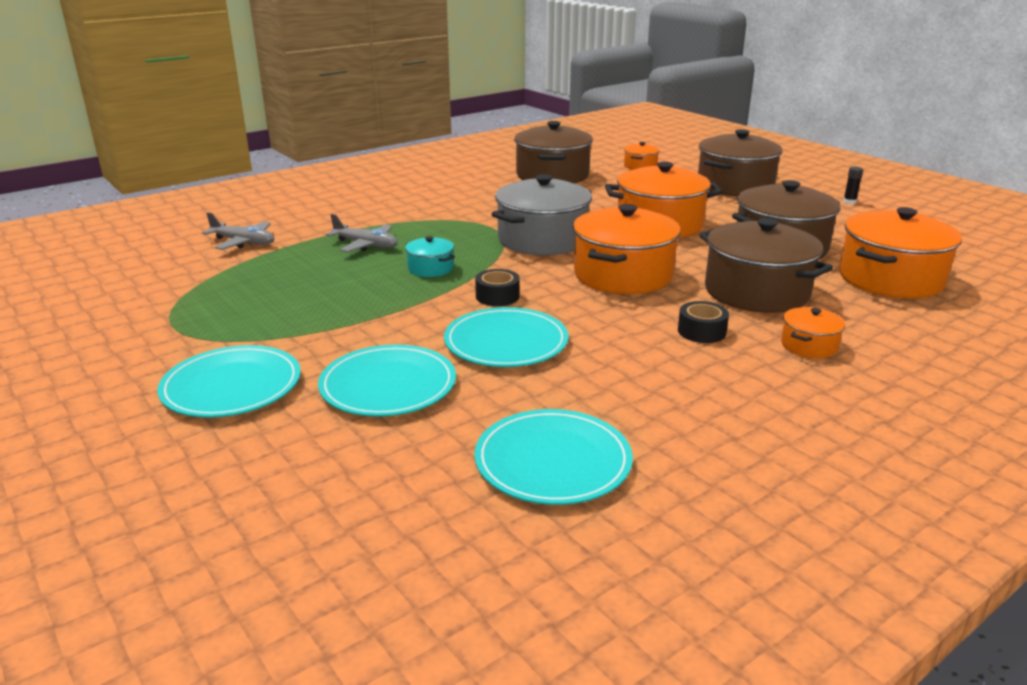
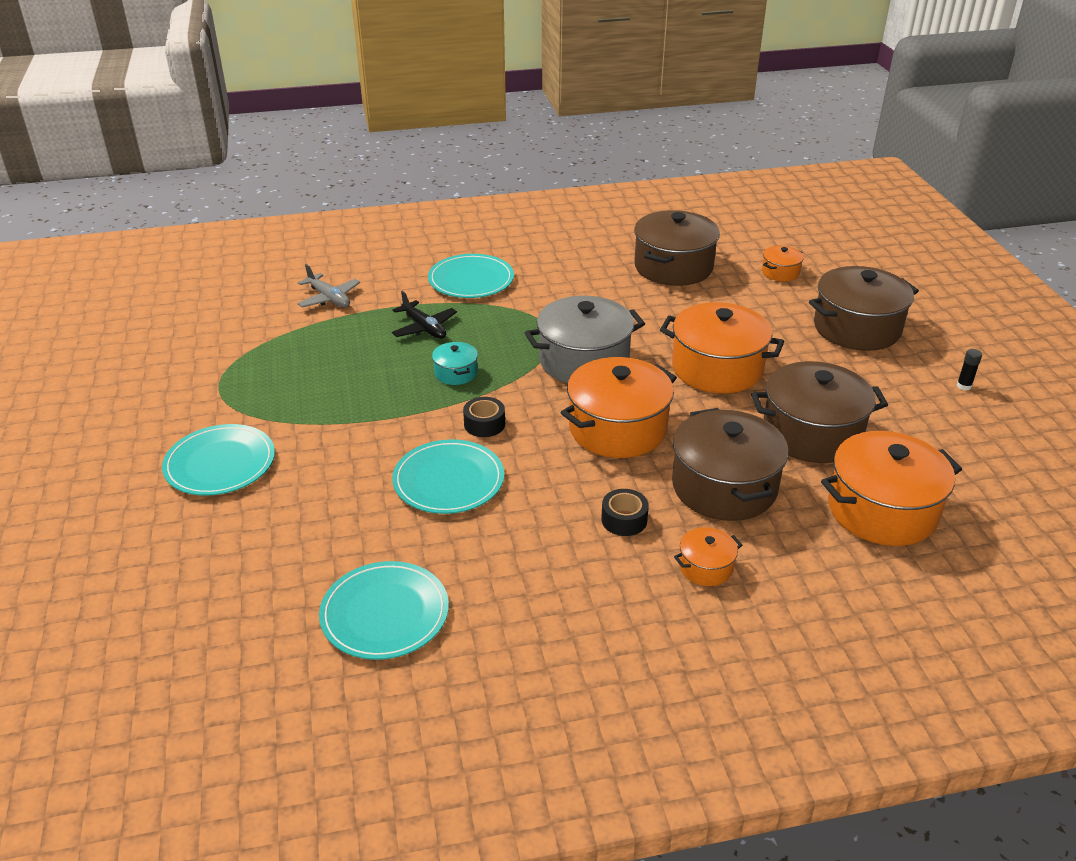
camera: 25 degrees right, 10 degrees up
(366, 245) = (424, 328): grey plane -> black plane
(388, 385) = (326, 498): turquoise plate -> turquoise plate (471, 280)

